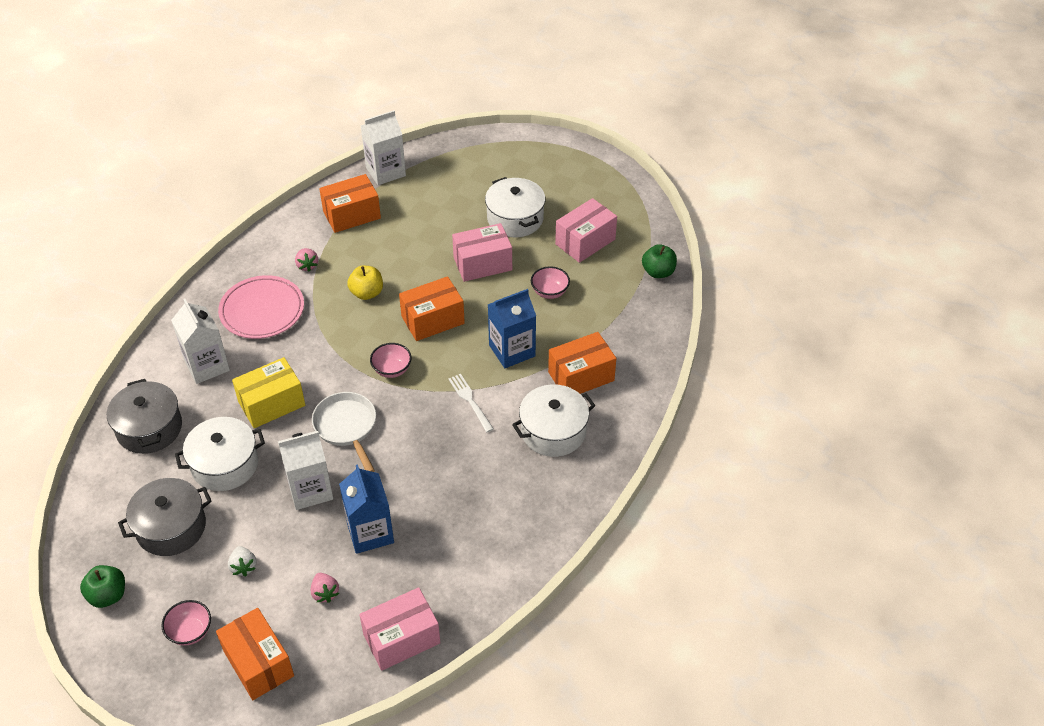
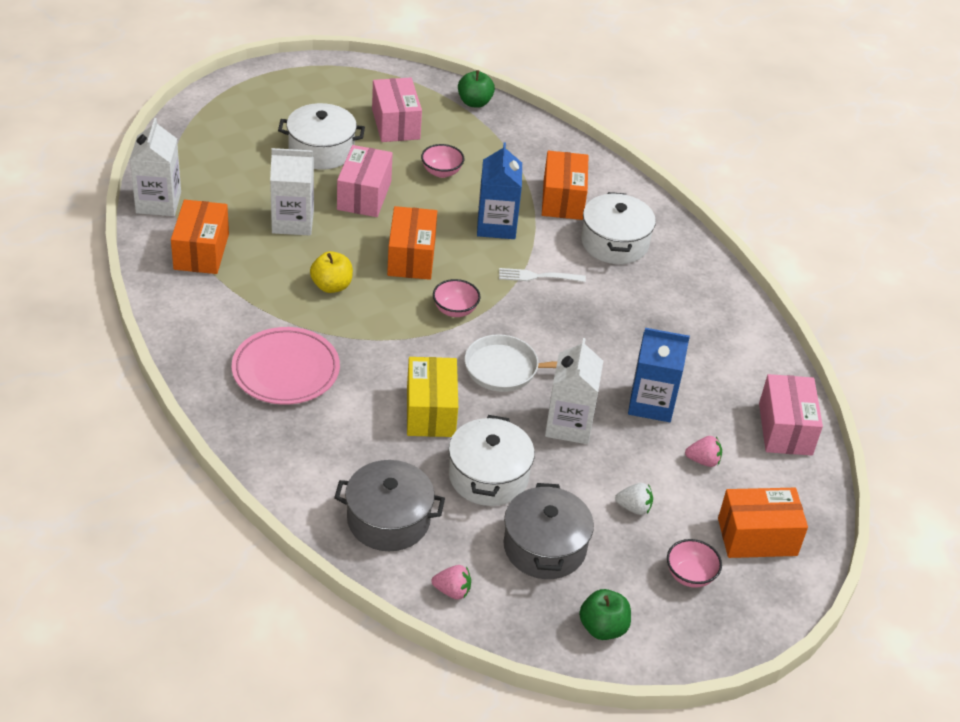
camera: 65 degrees left, 5 degrees down
(207, 365) = (332, 442): white carton -> white carton (293, 222)
(307, 265) = (248, 312): pink strawberry -> pink strawberry (452, 591)

